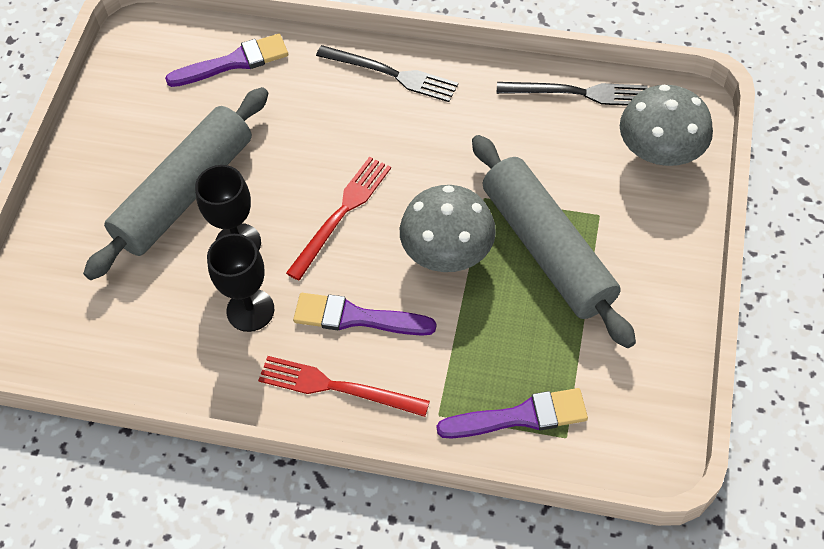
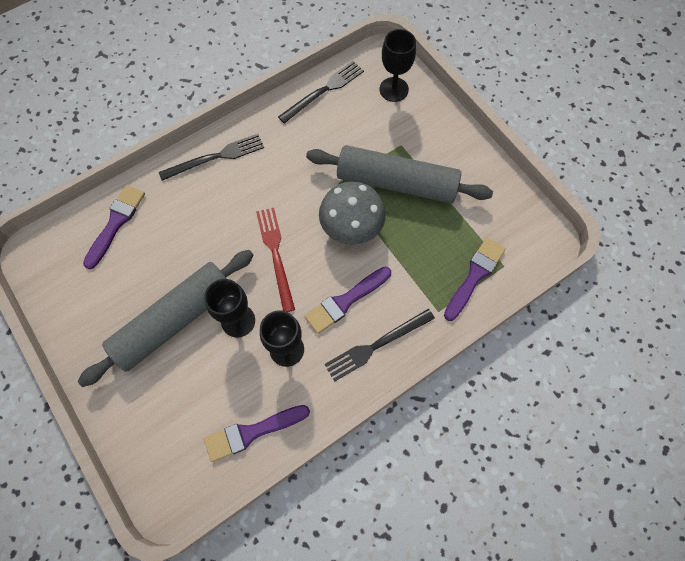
camera: 50 degrees left, 10 degrees up
(136, 354) = (252, 432): none -> purple brush
(185, 193) = (174, 320): grey rolling pin -> grey rolling pin turned 60 degrees clockwise
(337, 387) = (376, 345): red fork -> black fork
(660, 151) = (394, 89): grey mushroom -> black goblet

